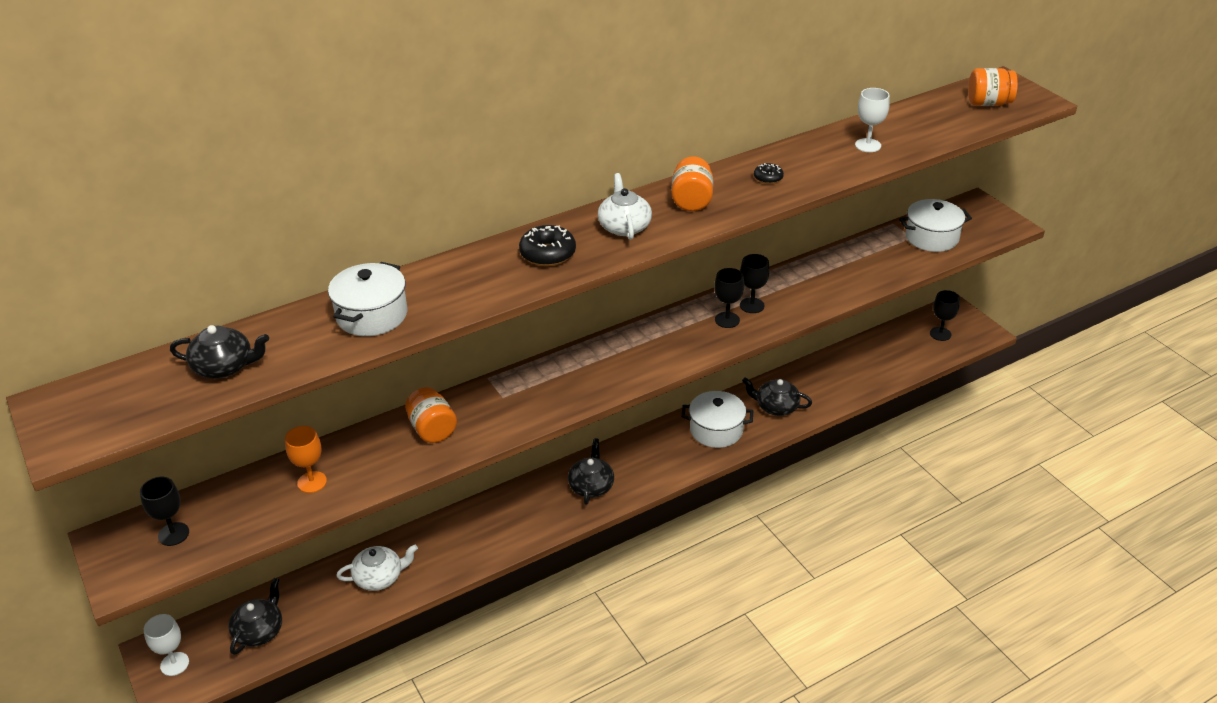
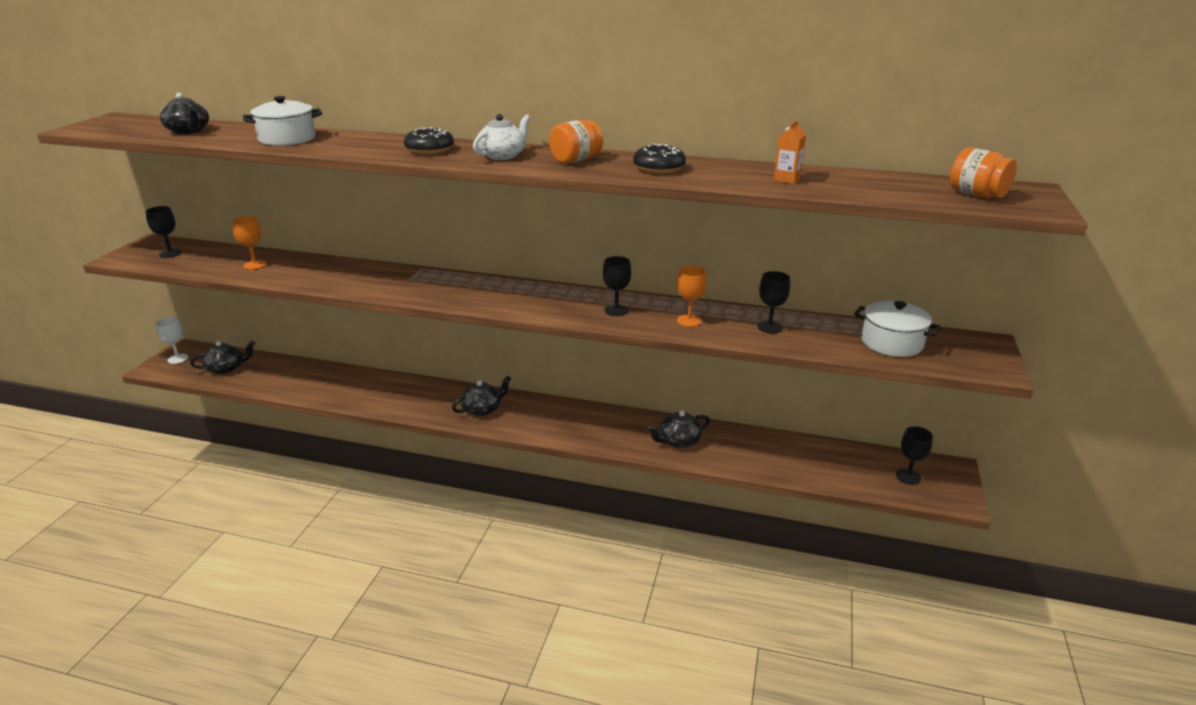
camera: 45 degrees right, 10 degrees down
(379, 577) = (308, 381): white teapot -> none
(432, 429) = (346, 274): orange jar -> none
(716, 430) = (612, 428): white pot -> none
(752, 305) = (650, 311): black goblet -> black goblet (769, 327)
(768, 178) = (659, 168): black donut -> black donut, size x1.77
(776, 407) = (678, 441): black teapot -> black teapot turned 90 degrees counterclockwise
(790, 297) = (689, 321): none -> orange goblet
(868, 145) = (787, 179): white goblet -> orange carton

